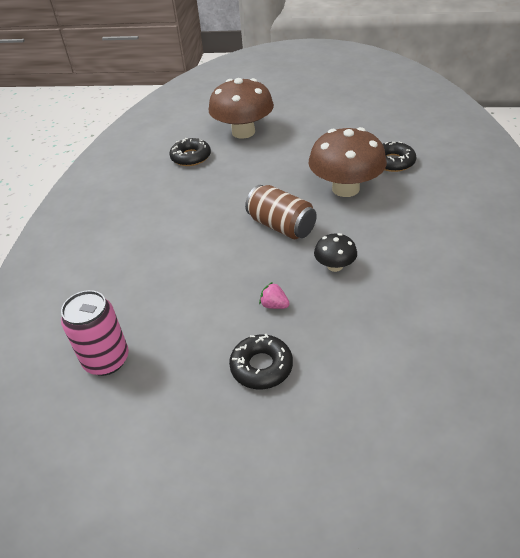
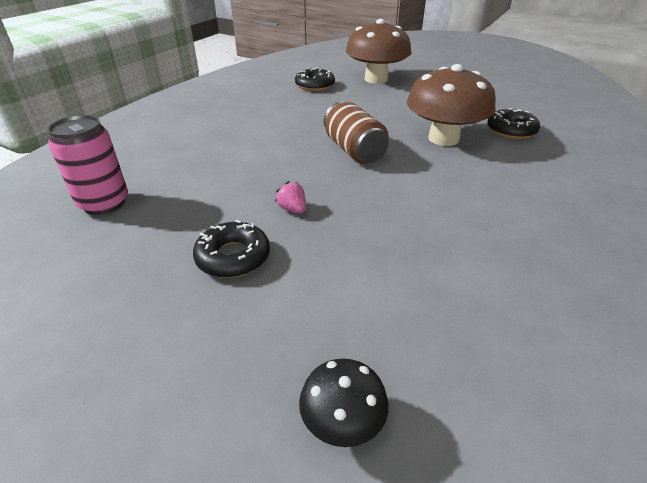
camera: 20 degrees right, 5 degrees down
(335, 266) = (382, 196): black mushroom -> black mushroom (342, 421)

